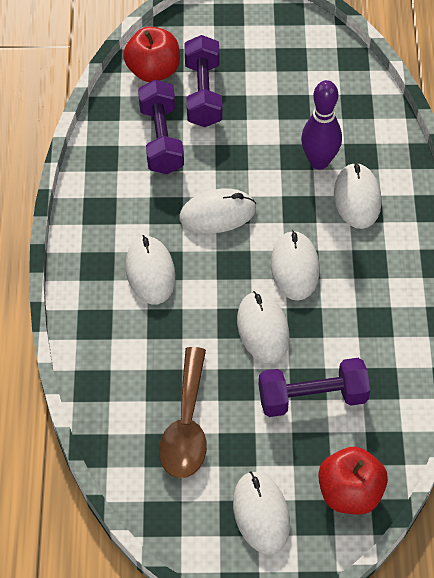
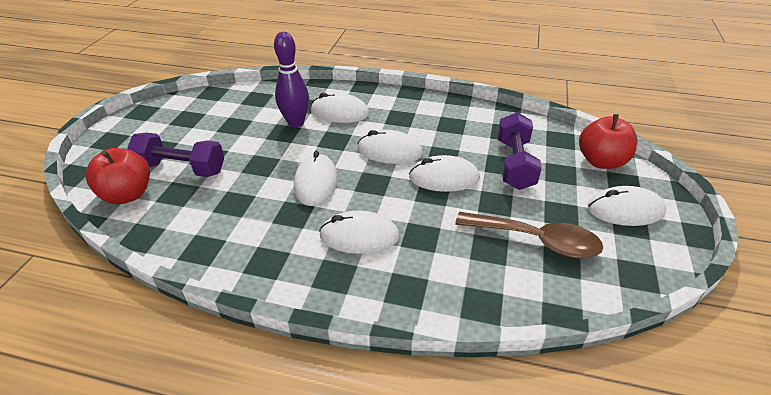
camera: 75 degrees left, 15 degrees down
(161, 139) = (211, 203): purple dumbbell -> none

